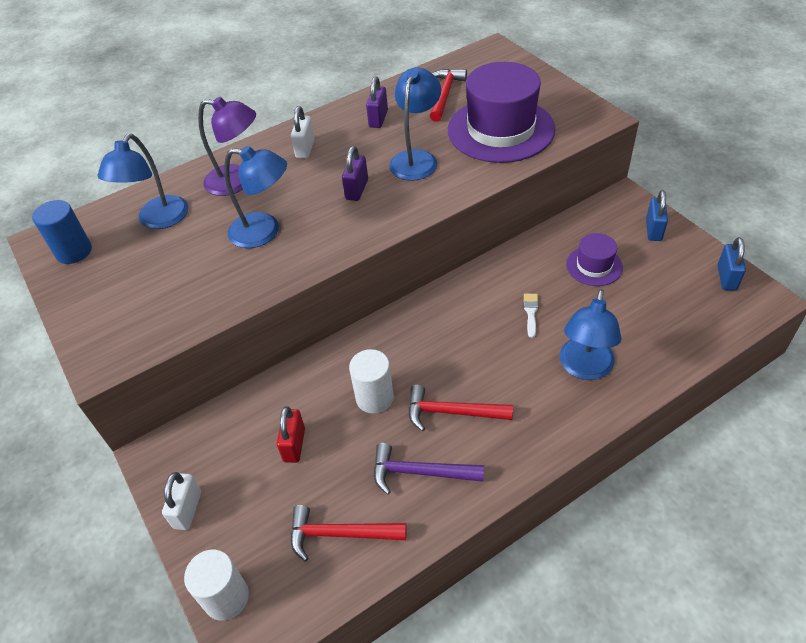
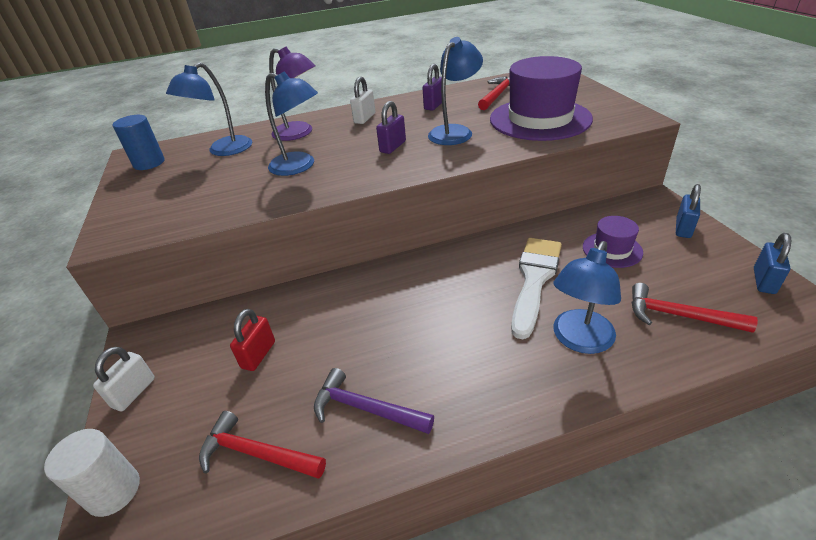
camera: 15 degrees right, 10 degrees down
(374, 398) = (352, 327): white cylinder -> none
(452, 412) = (422, 355): red hammer -> red hammer (678, 315)
(531, 312) = (534, 279): white brush -> white brush, size x2.47

